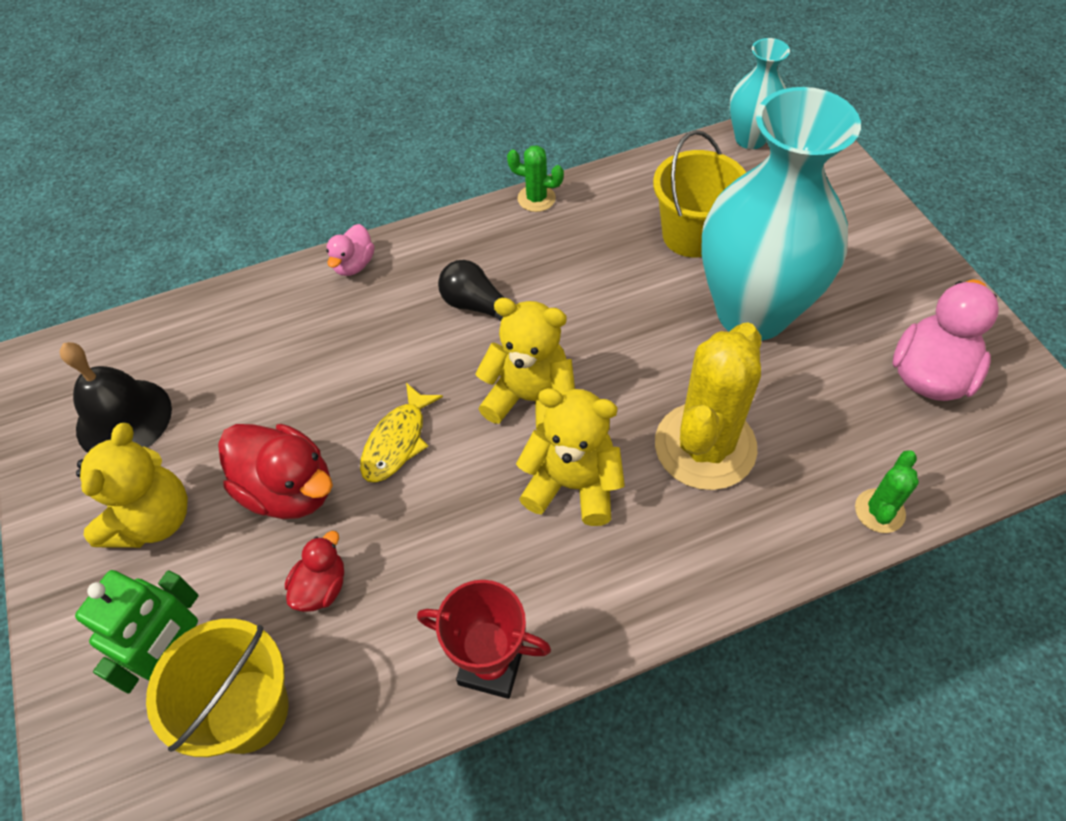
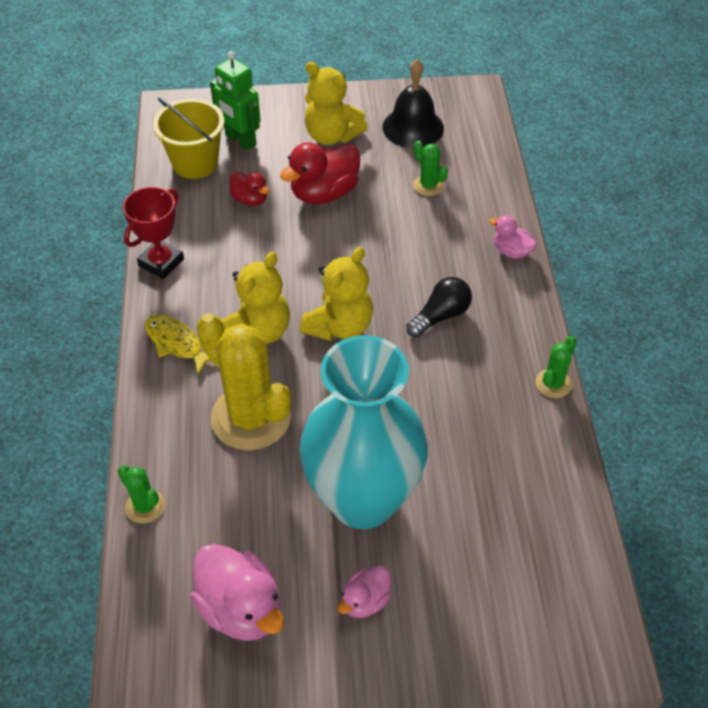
camera: 105 degrees right, 5 degrees down
(250, 370) = (428, 185): none -> green cactus
(397, 441) = (336, 249): yellow fish -> yellow fish (177, 343)
(692, 235) = (470, 488): yellow bucket -> none
(750, 139) = (594, 594): turquoise vase -> none
(856, 282) = (365, 601): none -> pink duck

